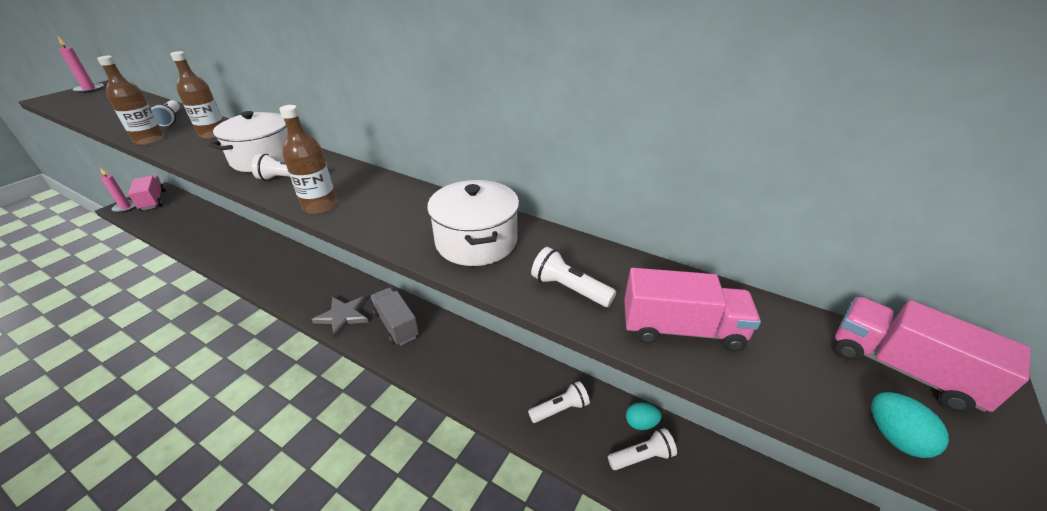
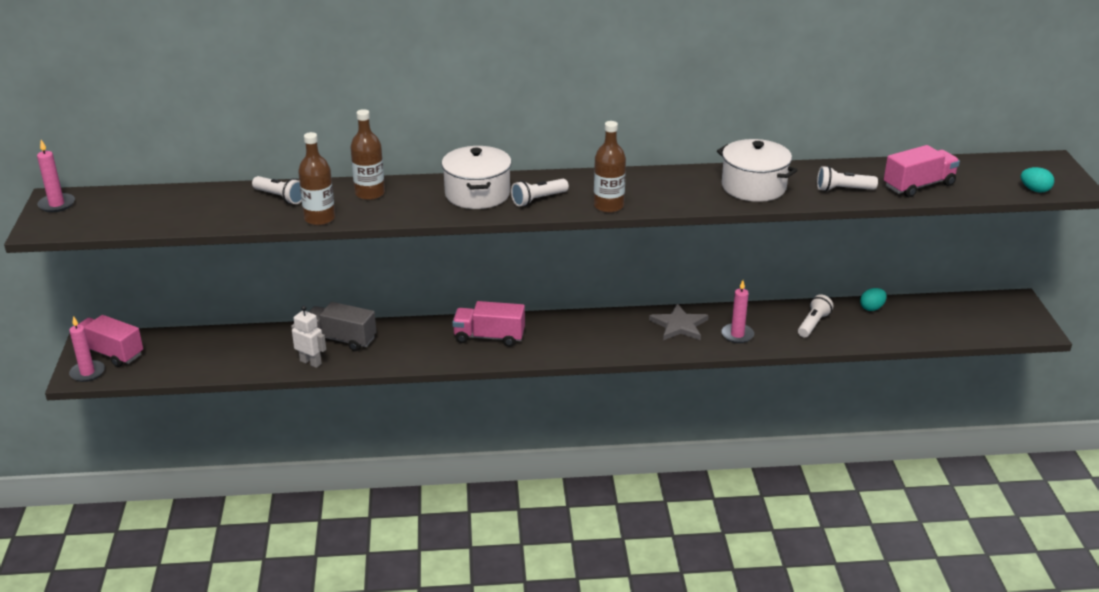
camera: 35 degrees left, 5 degrees down
(209, 251) = (311, 362): none -> white robot
(343, 316) = (559, 346): grey star -> grey star (679, 325)
(396, 325) = (617, 332): grey truck -> grey truck (341, 339)
(479, 381) = (737, 335): none -> pink candle
(642, 457) = (890, 323): white flashlight -> none
(902, 369) = (1020, 165): pink truck -> pink truck (489, 337)

